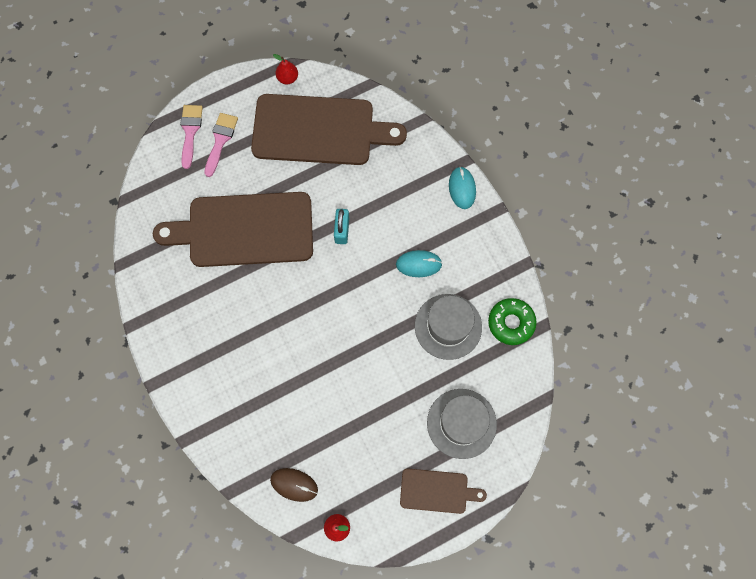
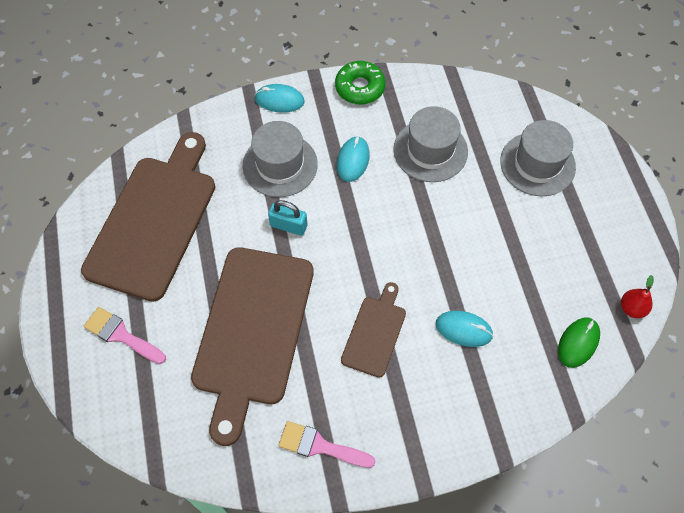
camera: 75 degrees left, 10 degrees down
(190, 132) = (93, 369): pink brush -> pink brush (320, 446)
(284, 389) = (463, 329): none -> turquoise mouse
(287, 78) = (70, 240): red pear -> none
(294, 484) = (578, 343): brown mouse -> green mouse
(397, 207) = (280, 165): none -> grey hat
(437, 491) = (605, 203): brown cutting board -> brown cutting board (375, 333)
(511, 323) = (441, 95): green donut -> green donut (360, 87)

